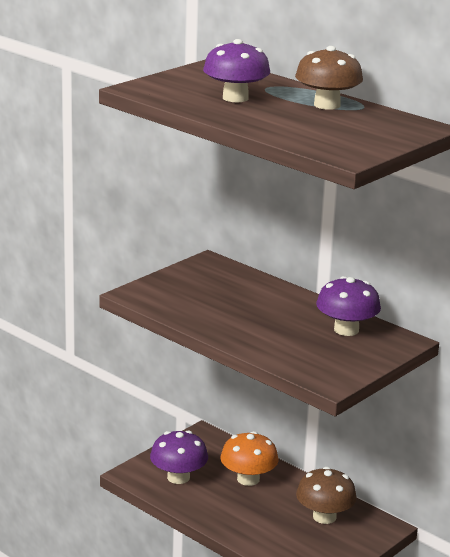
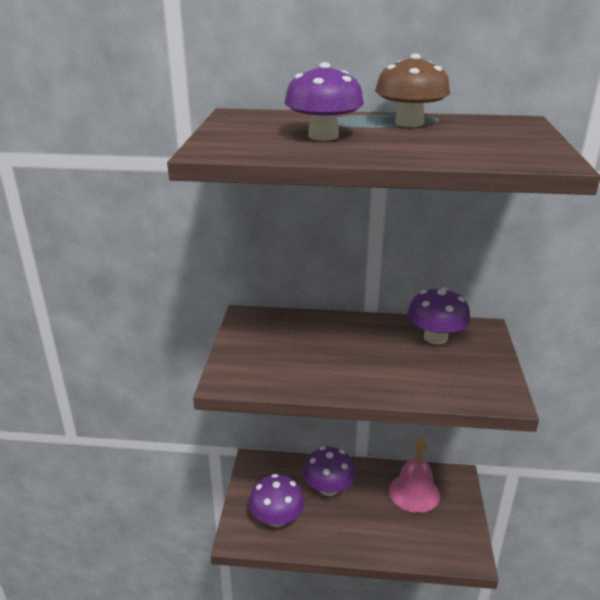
camera: 35 degrees left, 5 degrees up
(248, 479) = (328, 488): orange mushroom -> purple mushroom
(324, 517) = (414, 492): brown mushroom -> pink bell

